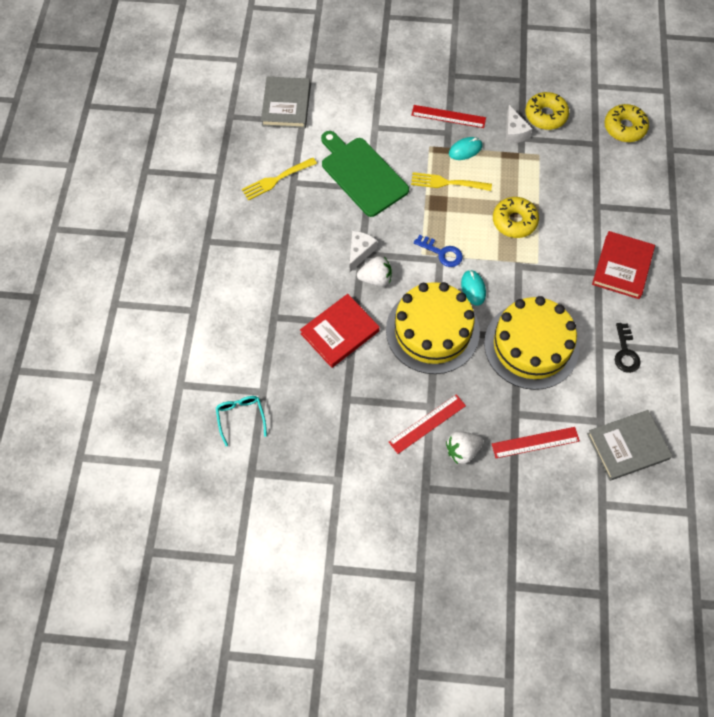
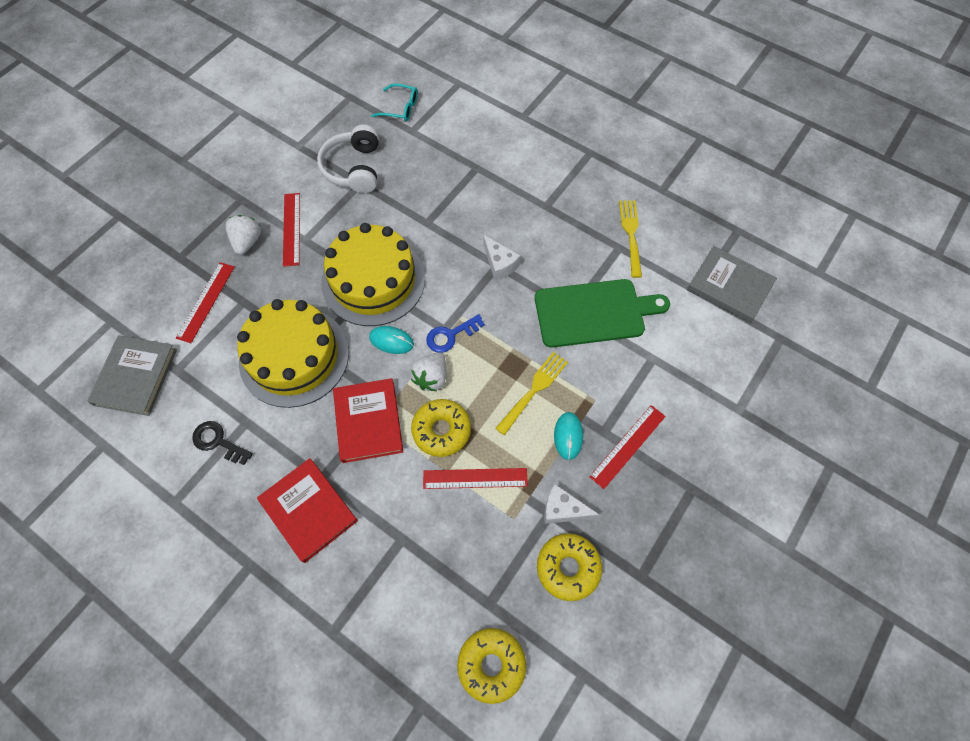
camera: 120 degrees right, 0 degrees up
(334, 414) = (354, 168): none -> white headphones
(339, 332) = (426, 207): red book -> red book (368, 422)
(376, 278) = (461, 262): white strawberry -> white strawberry (431, 377)
(530, 186) = (475, 478): none -> red ruler

